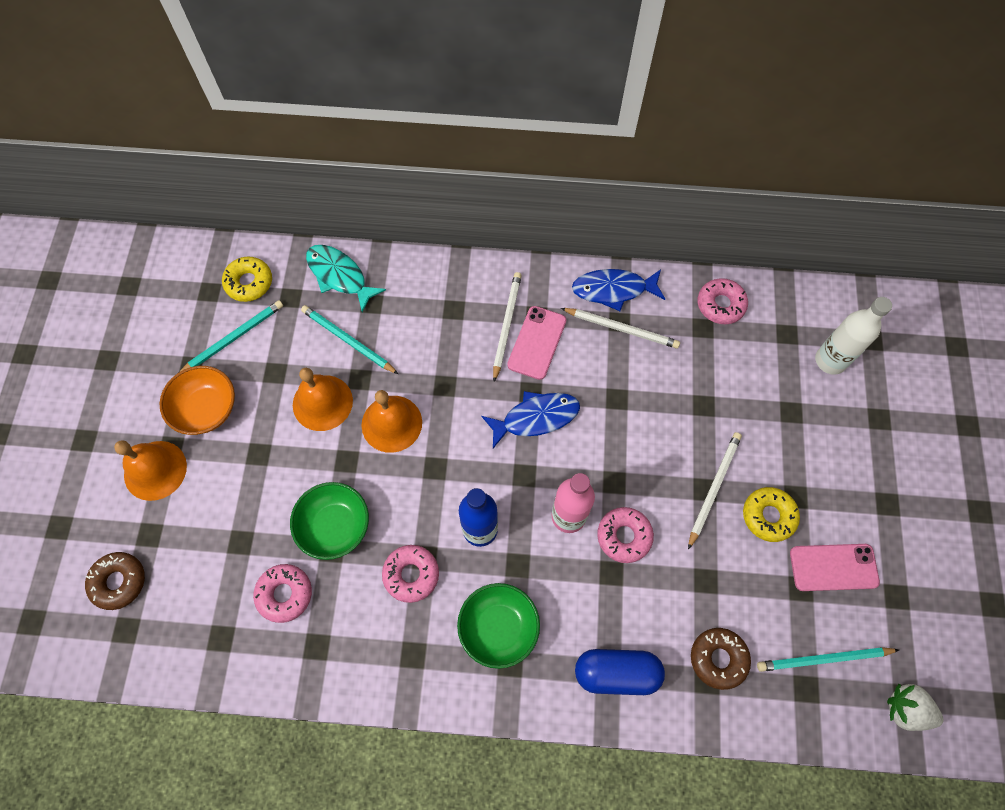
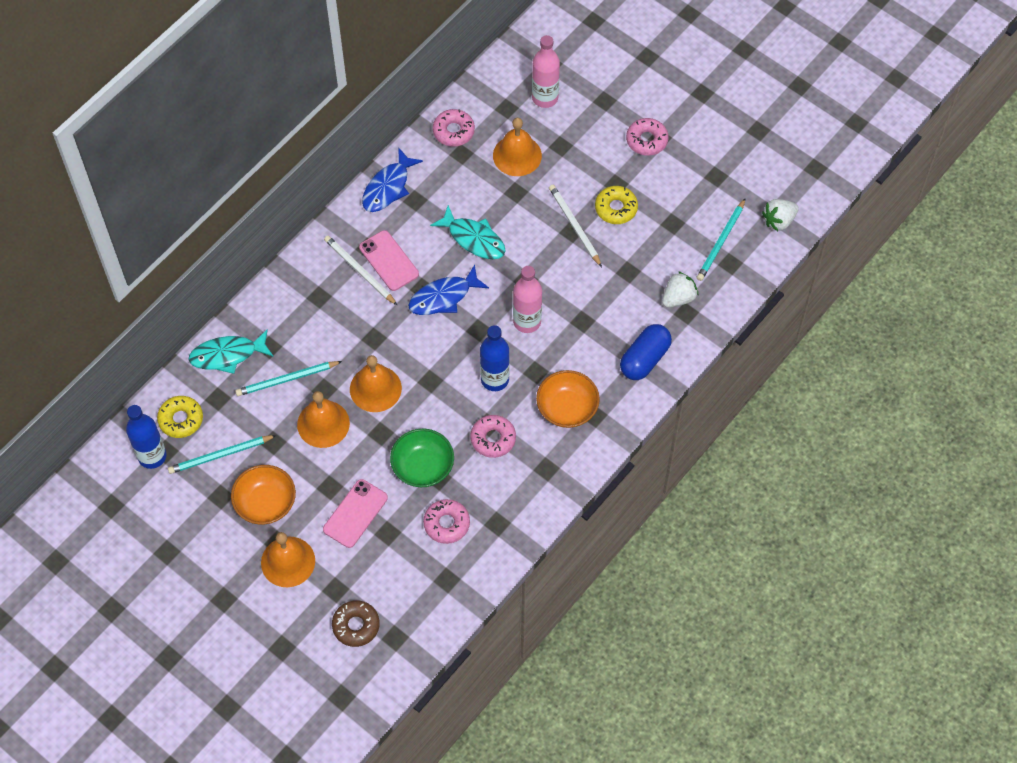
camera: 55 degrees left, 5 degrees down
(197, 285) = (152, 456): none -> blue bottle
(233, 338) = (221, 455): turquoise pencil -> turquoise pencil turned 105 degrees counterclockwise
(498, 627) = (567, 408): green bowl -> orange bowl
(535, 418) = (443, 297): blue fish -> blue fish turned 135 degrees counterclockwise
(620, 401) = (473, 239): none -> turquoise fish
(621, 329) = (421, 202): white pencil -> none
(624, 536) = (565, 298): pink donut -> pink donut (646, 140)
(718, 658) = (678, 298): brown donut -> white strawberry
(745, 378) = (517, 155): none -> orange bell
(830, 360) = (545, 98): white bottle -> pink bottle
(833, 567) = (674, 196): pink phone -> pink phone (355, 513)

